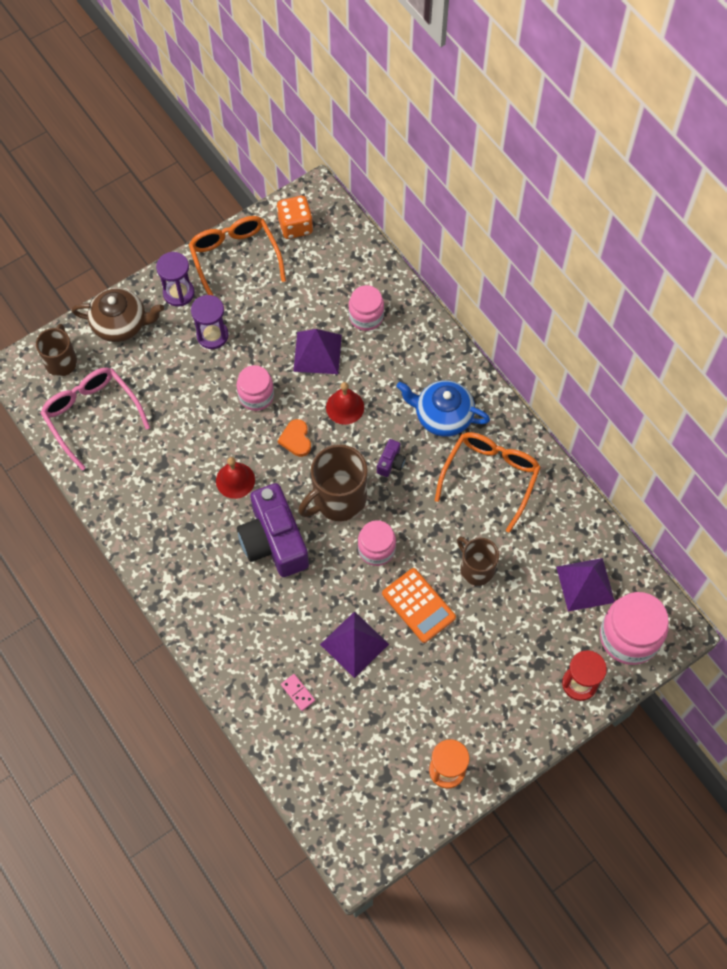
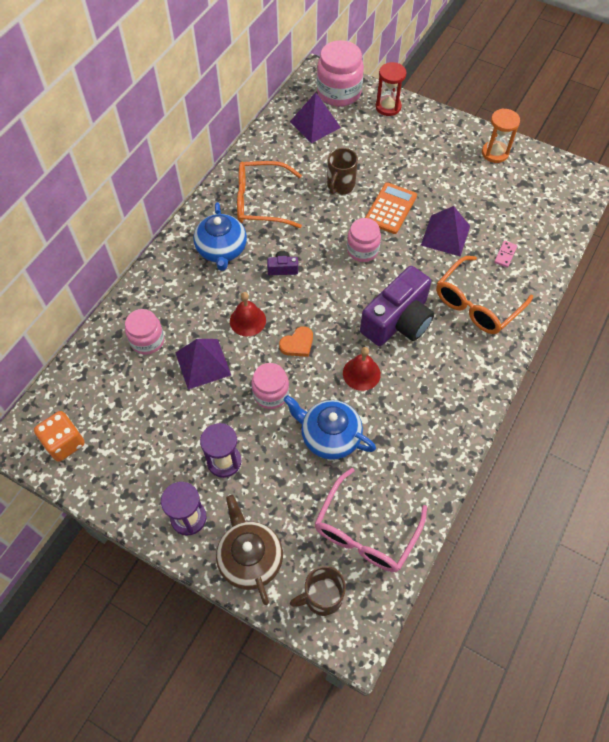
camera: 115 degrees left, 5 degrees down
(189, 425) = (329, 436): none -> blue teapot
(235, 259) = (125, 482): orange glasses -> orange glasses (477, 304)
(338, 499) = (335, 292): brown mug -> none

